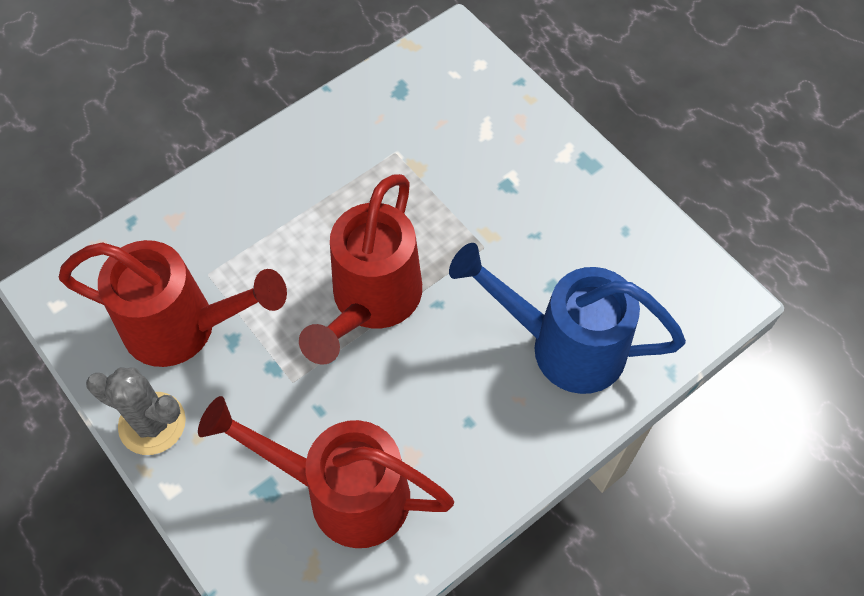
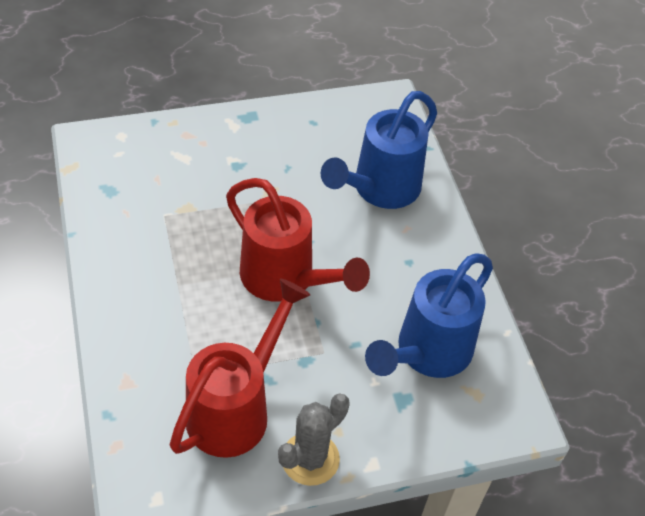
camera: 70 degrees left, 10 degrees down
(343, 493) = (427, 353): red watering can -> blue watering can

